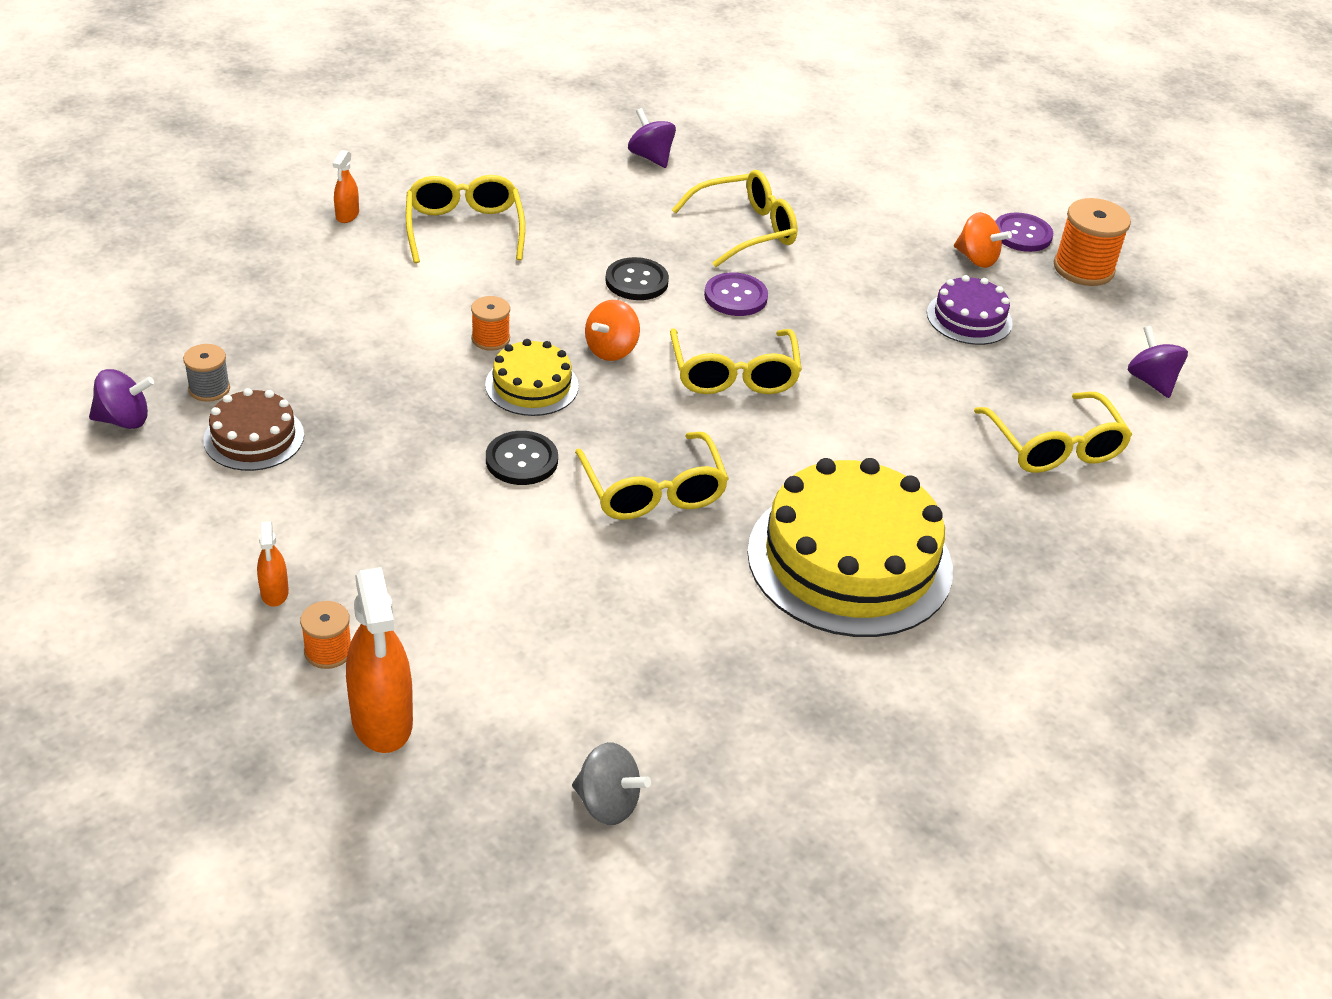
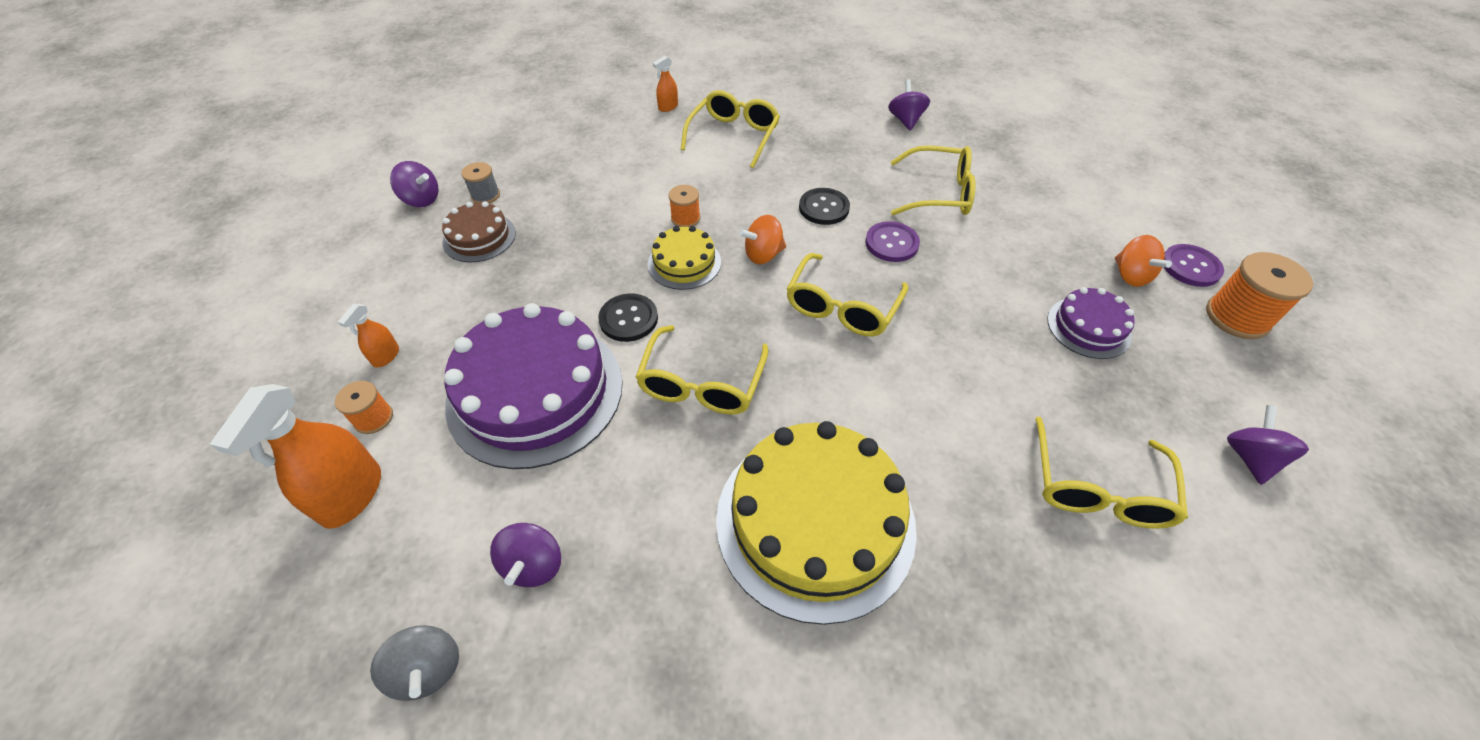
camera: 35 degrees right, 10 degrees up
(486, 561) = (535, 392): none -> purple cake
(628, 694) = (533, 565): none -> purple spinning top

